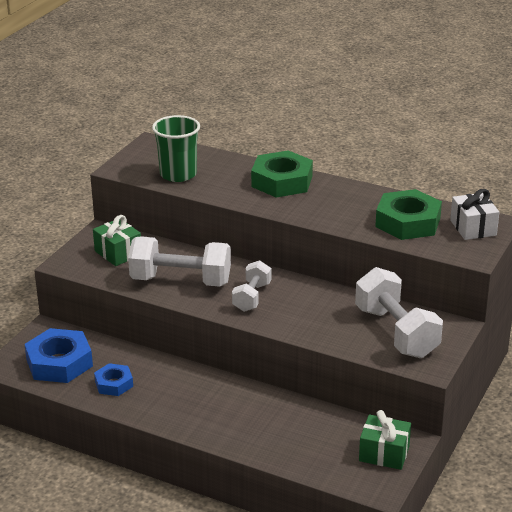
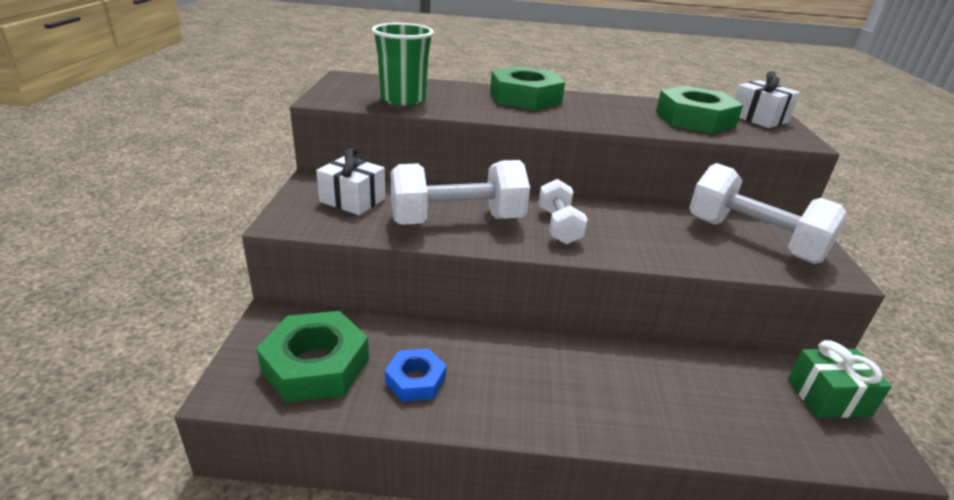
camera: 25 degrees left, 0 degrees up
(59, 363) = (316, 365): blue nut -> green nut
(118, 253) = (352, 200): green gift -> white gift

